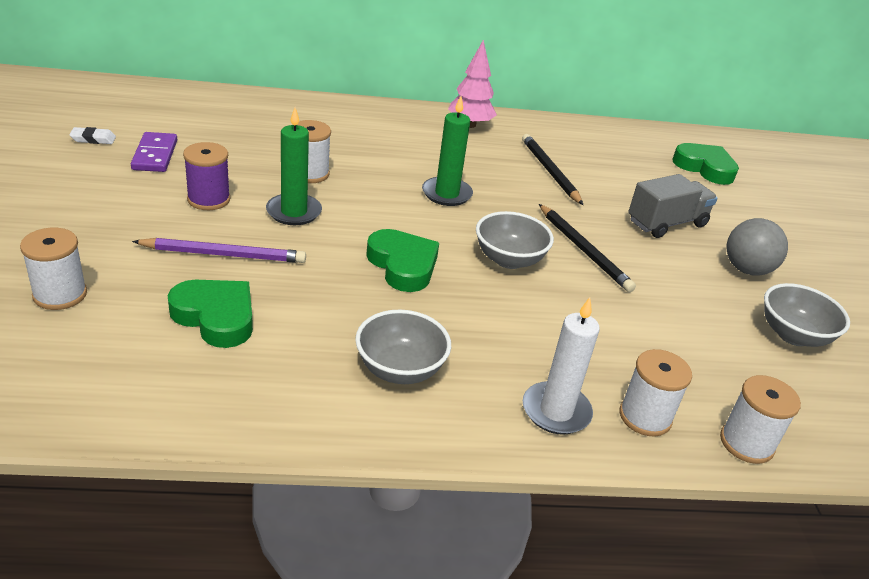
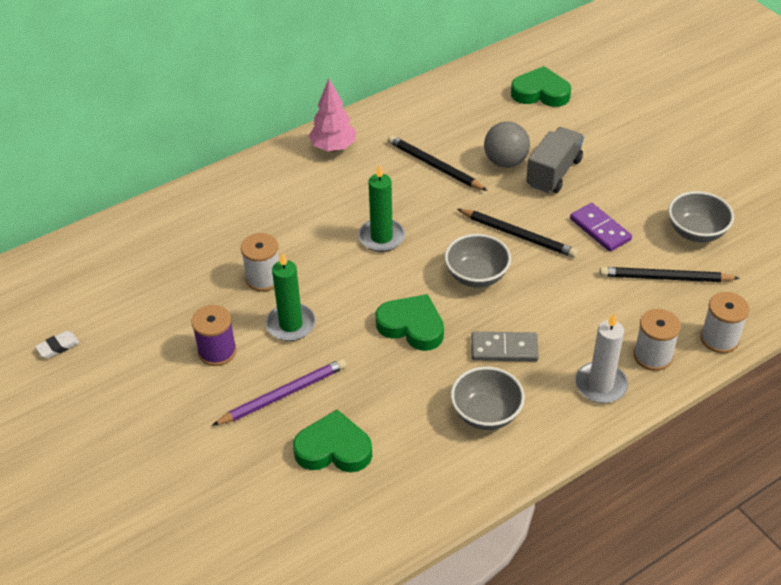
camera: 25 degrees left, 10 degrees up
(60, 294) = (211, 499): white spool -> none
(155, 155) = (126, 333): purple domino -> purple domino (600, 229)
(477, 327) = (504, 349): none -> grey domino
(722, 356) = (665, 278): none -> black pencil
(746, 269) = (634, 188): grey ball -> grey ball (505, 162)

